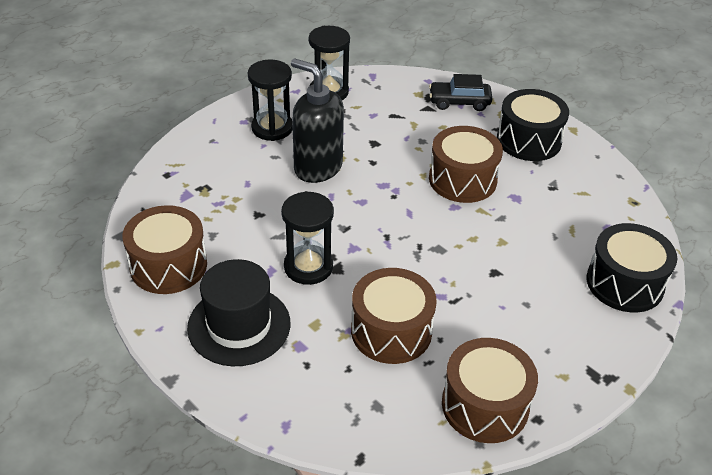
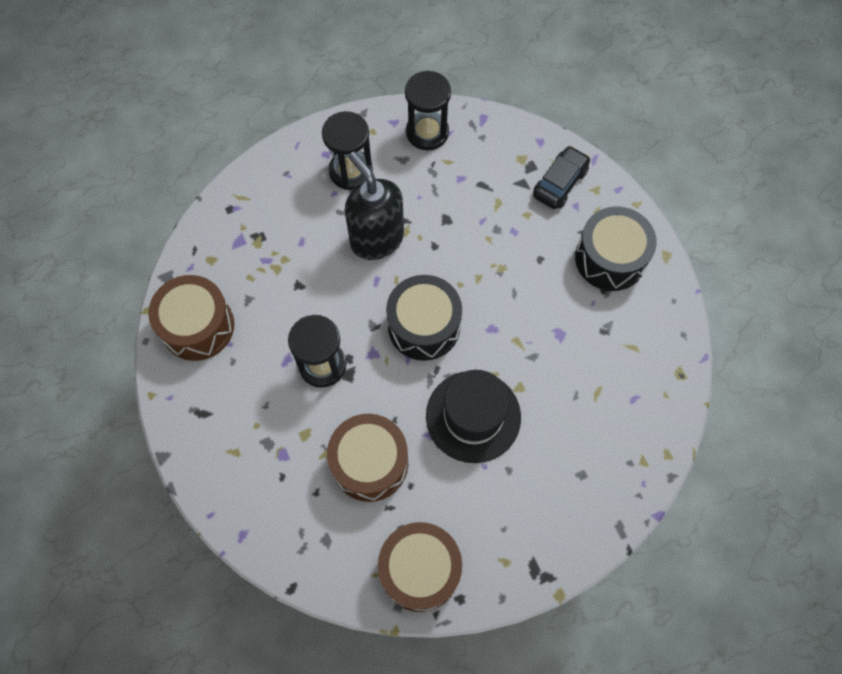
camera: 20 degrees right, 25 degrees up
(239, 325) = (238, 415): black hat -> black hat (473, 416)
(459, 102) = (560, 183): black car -> black car turned 105 degrees clockwise
(462, 179) = (515, 295): brown drum -> none
(625, 283) = (617, 474): black drum -> black drum (424, 326)

